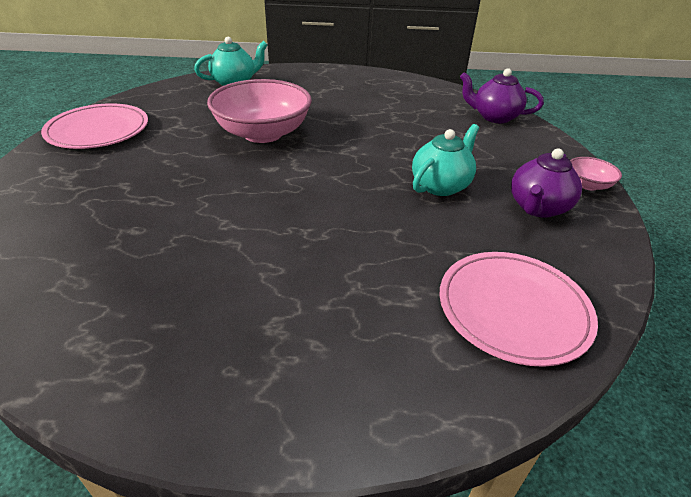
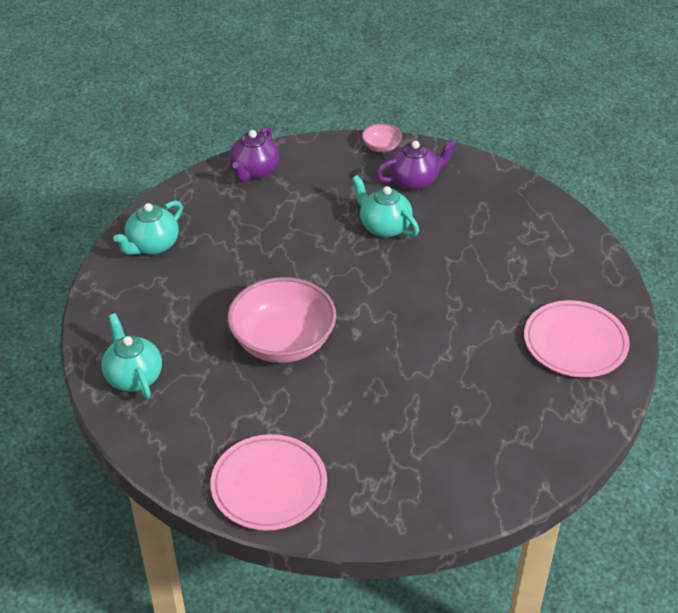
camera: 85 degrees left, 5 degrees up
(378, 83) = (152, 245): none -> turquoise teapot
(513, 309) = (524, 217): pink plate -> pink plate (575, 342)
(537, 208) = (414, 181): purple teapot -> purple teapot turned 60 degrees counterclockwise

